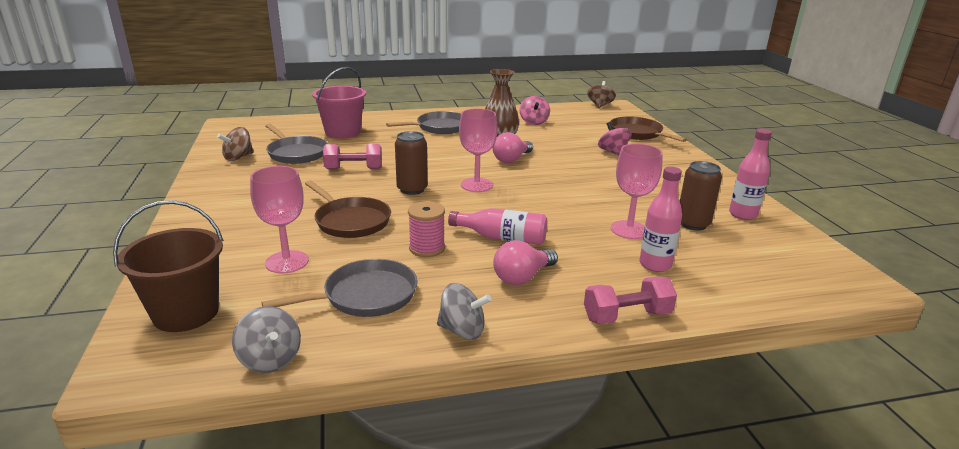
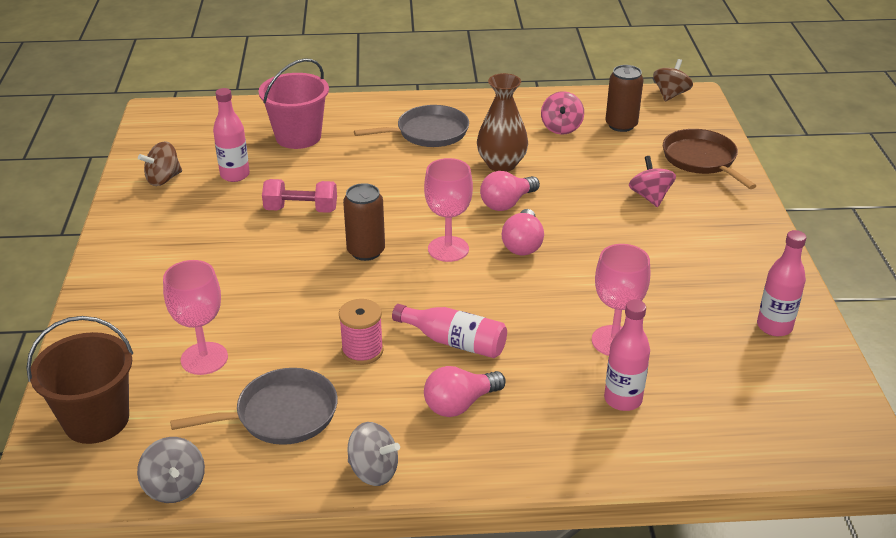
camera: 10 degrees right, 10 degrees up
(296, 153) = (235, 175): grey pan -> pink bottle
(351, 221) = (283, 300): brown pan -> none
(533, 180) = (523, 244): none -> pink light bulb
(627, 316) = (558, 470): pink dumbbell -> none
(693, 224) = (700, 337): brown can -> brown can (621, 125)

